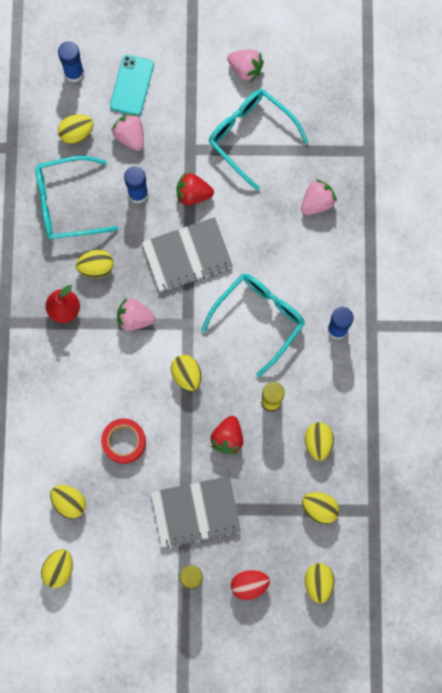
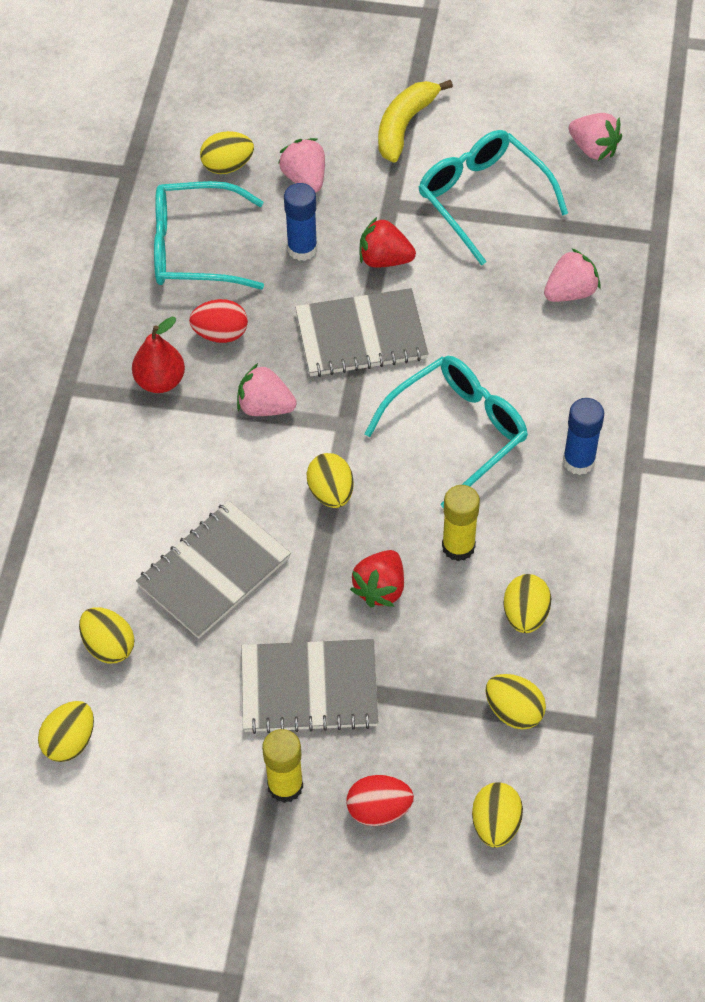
camera: 10 degrees right, 20 degrees down
(74, 73) = (239, 95): blue glue stick -> none
(96, 267) = (220, 334): yellow egg -> red egg
(124, 442) = (214, 571): red tape -> grey notebook
(131, 85) = (319, 118): turquoise phone -> none
(190, 83) = (405, 126): none -> yellow banana
(245, 69) = (488, 118): pink strawberry -> pink strawberry (593, 148)

